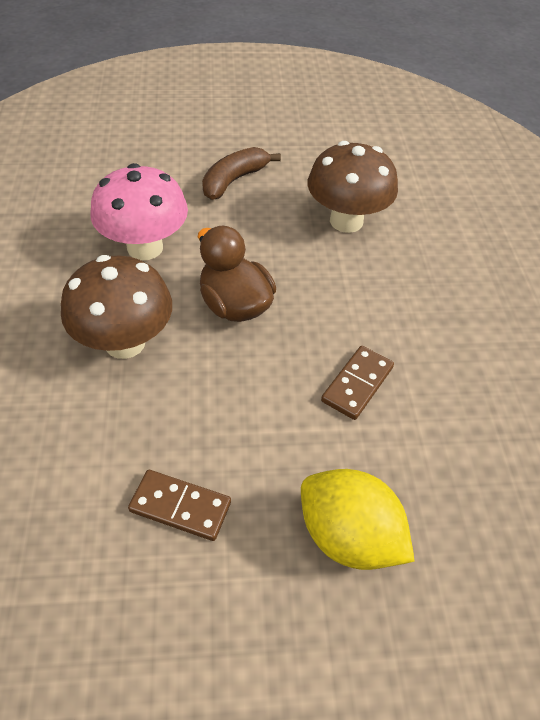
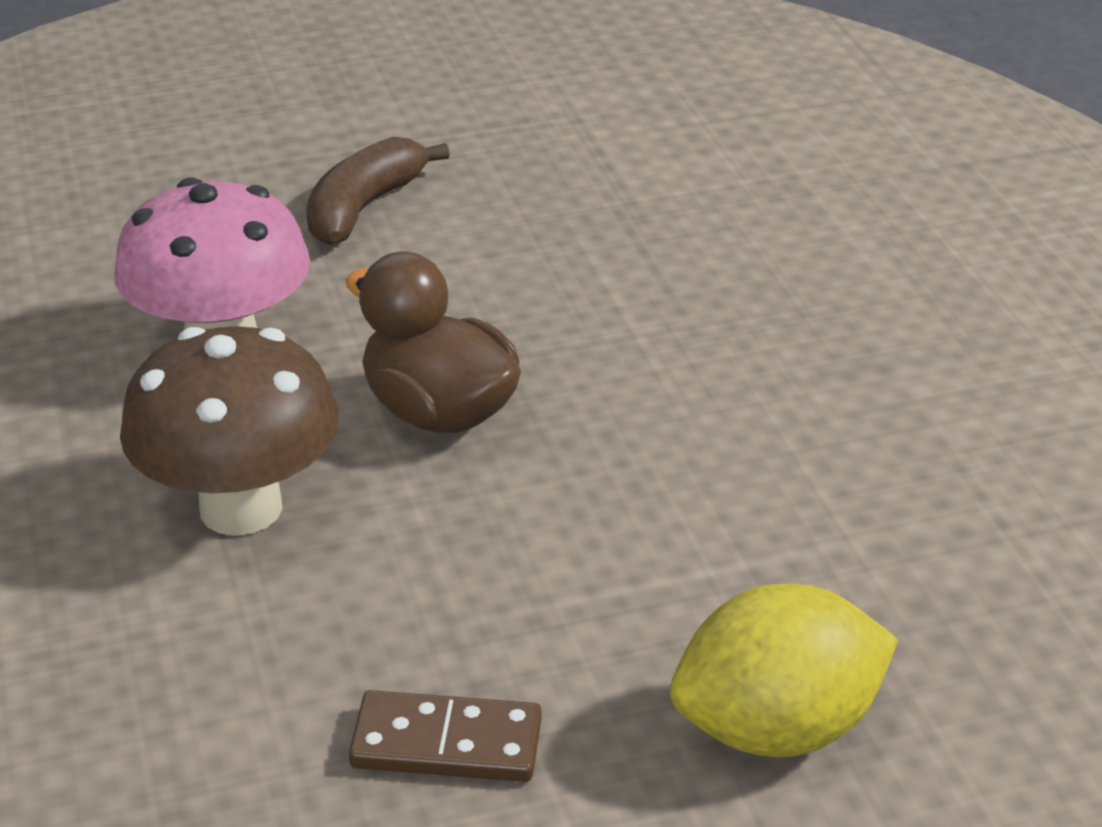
camera: 10 degrees left, 15 degrees down
(346, 221) = (611, 242): brown mushroom -> none
(348, 536) = (777, 729): yellow lemon -> yellow lemon turned 45 degrees counterclockwise
(357, 384) = (718, 498): brown domino -> none

